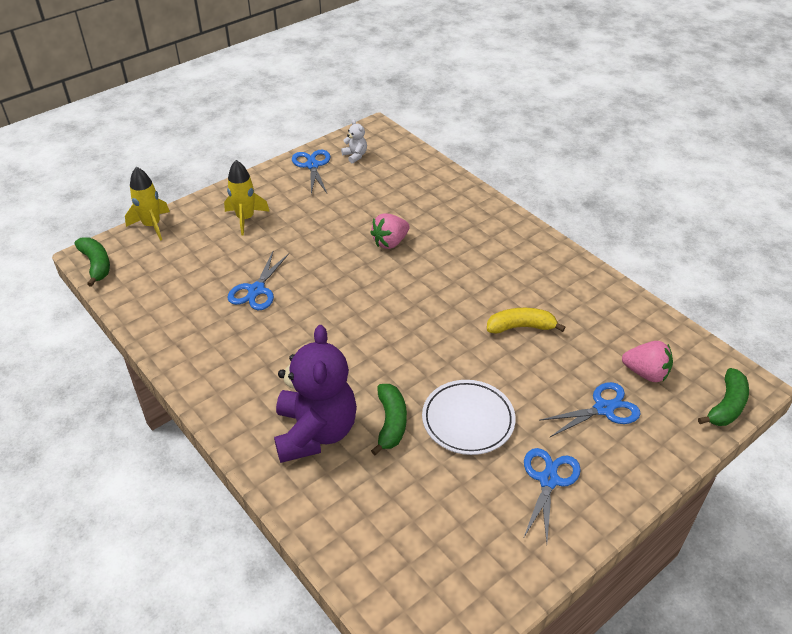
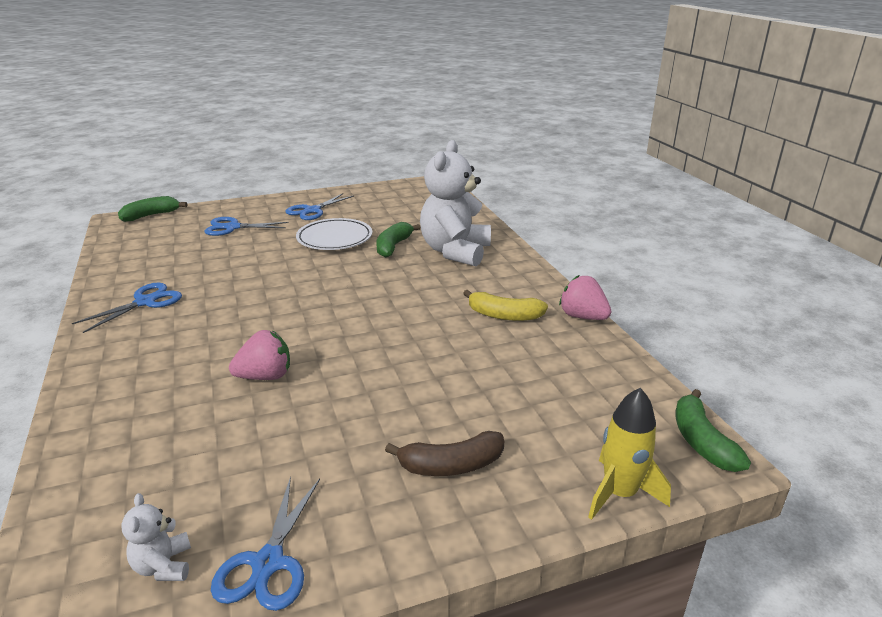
camera: 160 degrees left, 15 degrees down
(245, 218) = (451, 465): yellow rocket -> brown banana
(256, 290) = (469, 358): blue scissors -> blue scissors (145, 302)
(315, 432) = (455, 252): purple teddy bear -> white teddy bear
(521, 327) = (225, 275): yellow banana -> yellow banana (504, 315)
(646, 373) = (173, 236): pink strawberry -> pink strawberry (582, 317)

